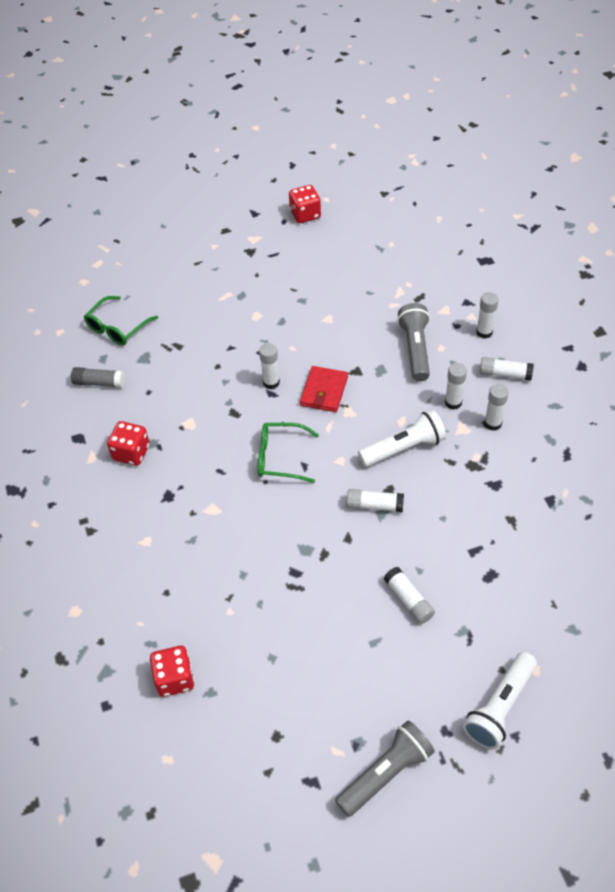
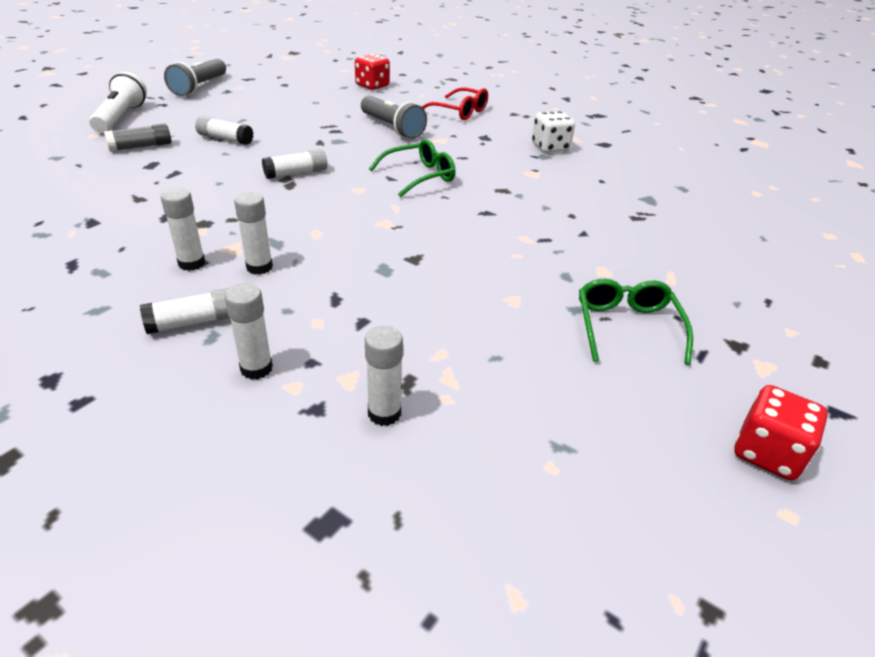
camera: 140 degrees right, 15 degrees down
(99, 382) = (652, 173): grey glue stick -> grey glue stick (141, 147)
(117, 328) = (716, 211): green glasses -> green glasses (626, 326)
(131, 453) = (550, 147): red dice -> white dice
(140, 558) = (460, 112): none -> red glasses
(271, 382) = (498, 219): white glue stick -> white glue stick (384, 413)
(324, 391) = (432, 230): red wallet -> none
(404, 448) = (295, 214): white flashlight -> none
(415, 349) = (355, 306): grey flashlight -> grey flashlight (392, 128)

